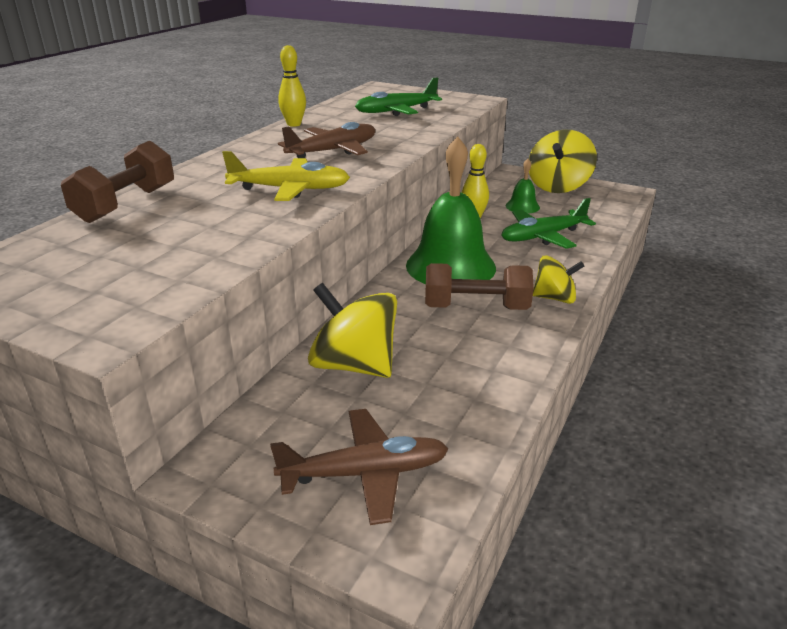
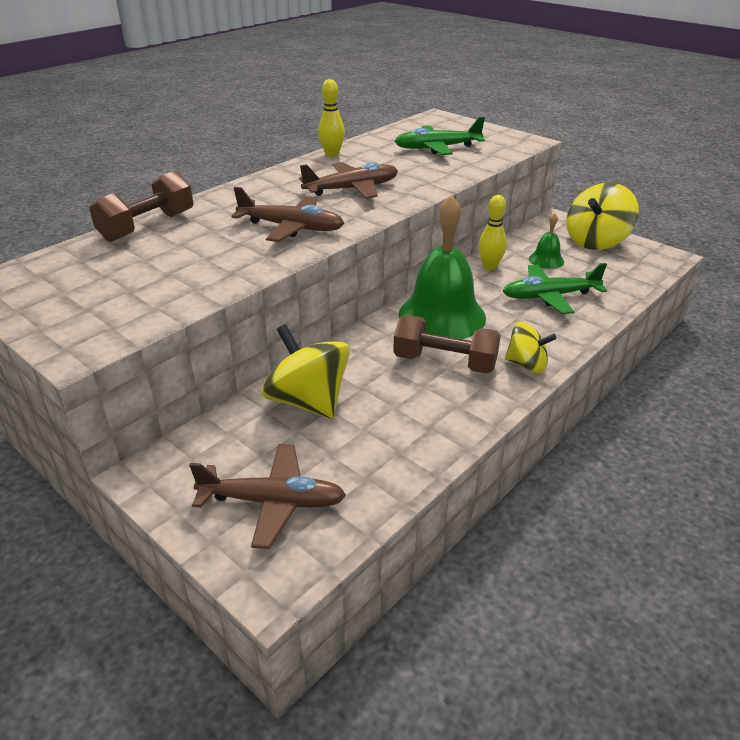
camera: 15 degrees right, 5 degrees up
(289, 189) = (291, 227): yellow plane -> brown plane

